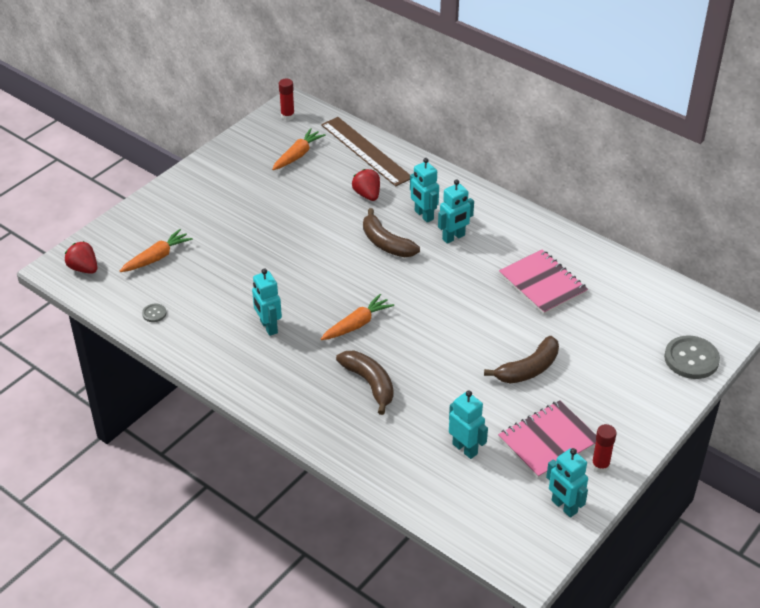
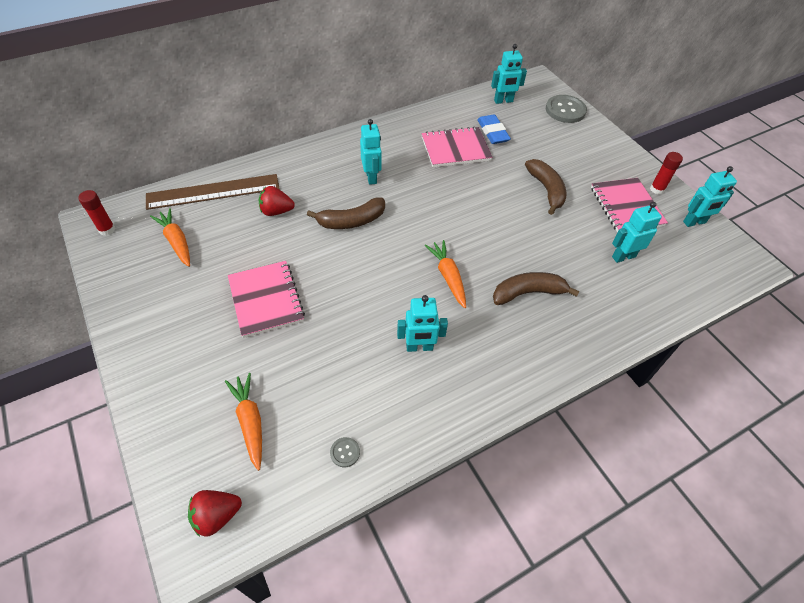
camera: 70 degrees left, 10 degrees up
(267, 225) = (266, 300): none -> pink notebook
(423, 215) = (331, 185): turquoise robot -> turquoise robot (503, 101)
(595, 306) = (492, 132): none -> blue eraser

